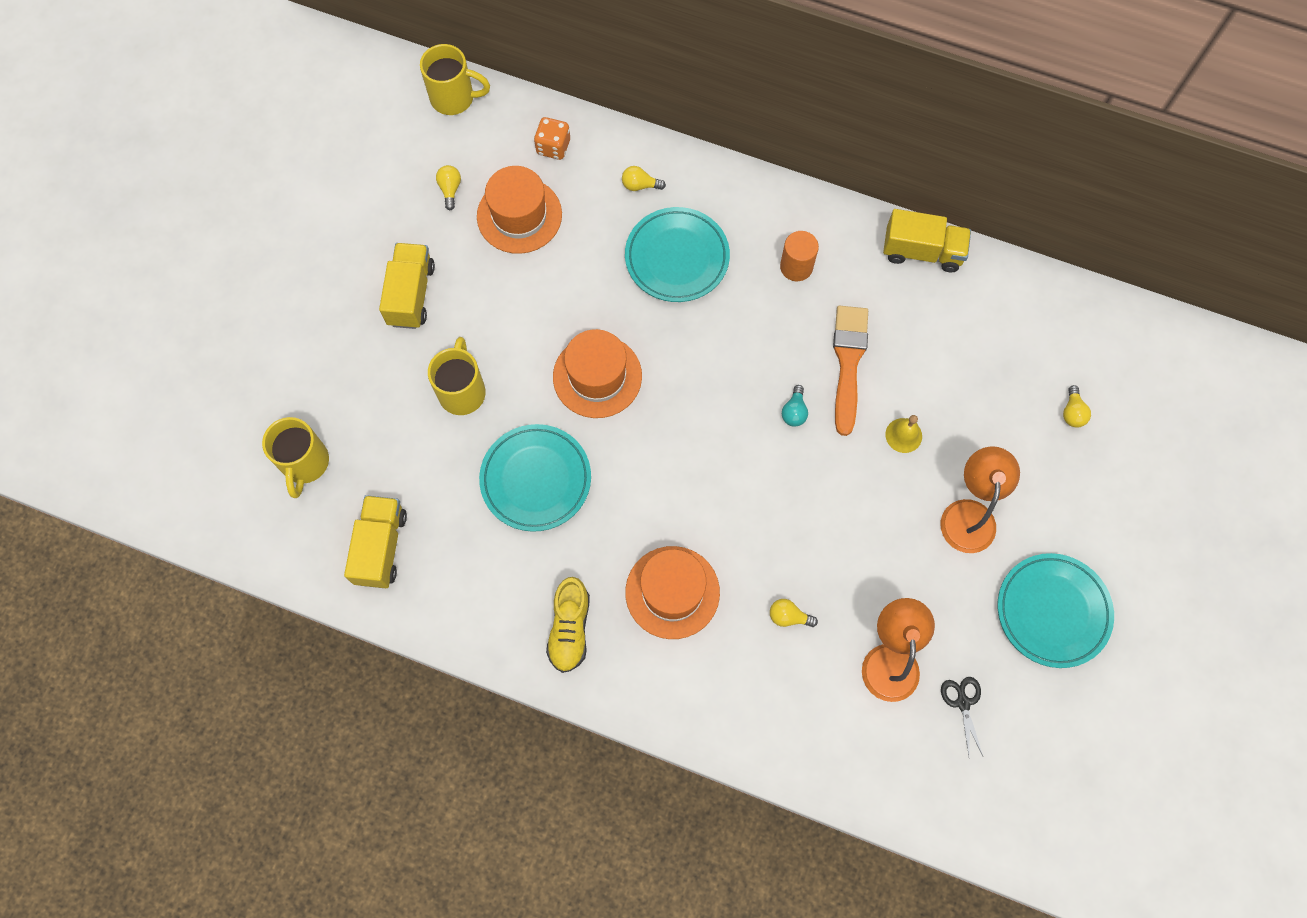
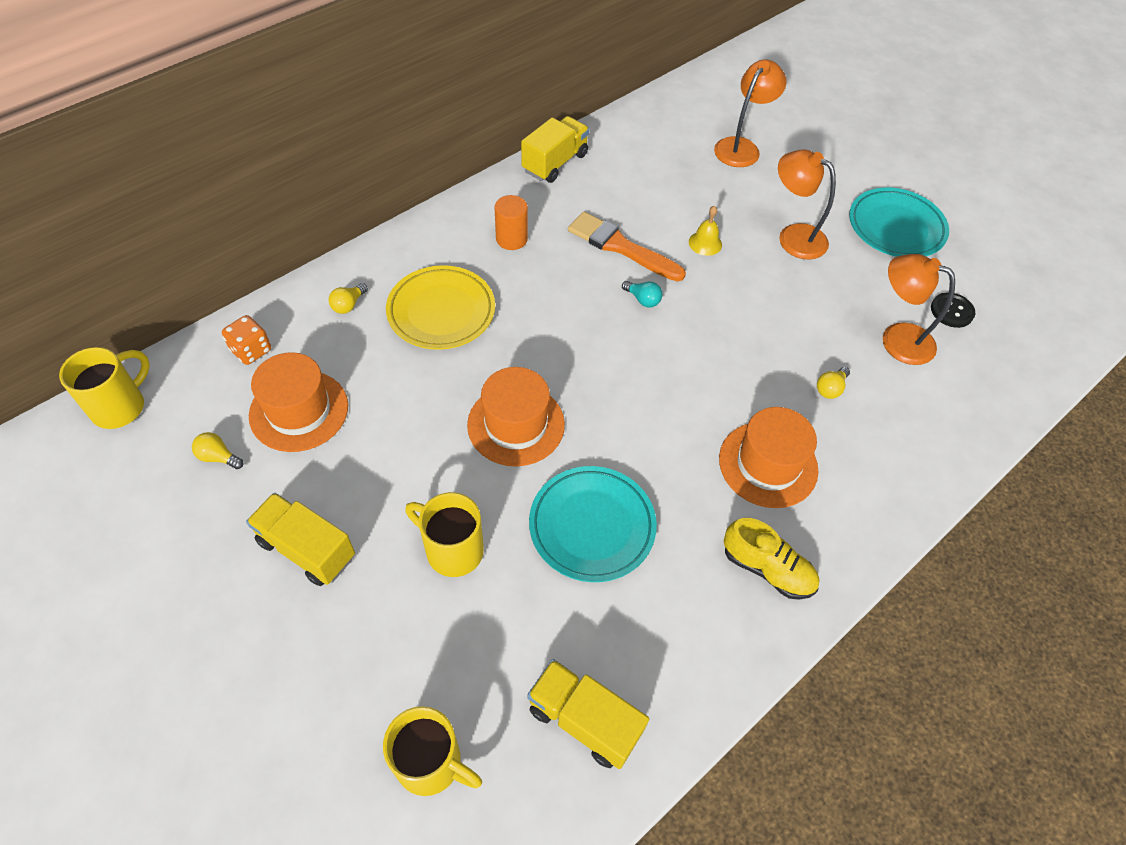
camera: 65 degrees left, 15 degrees down
(677, 258) = (441, 312): turquoise plate -> yellow plate
(963, 703) = (951, 311): black scissors -> black button
(1072, 412) = (741, 147): yellow light bulb -> orange lamp

